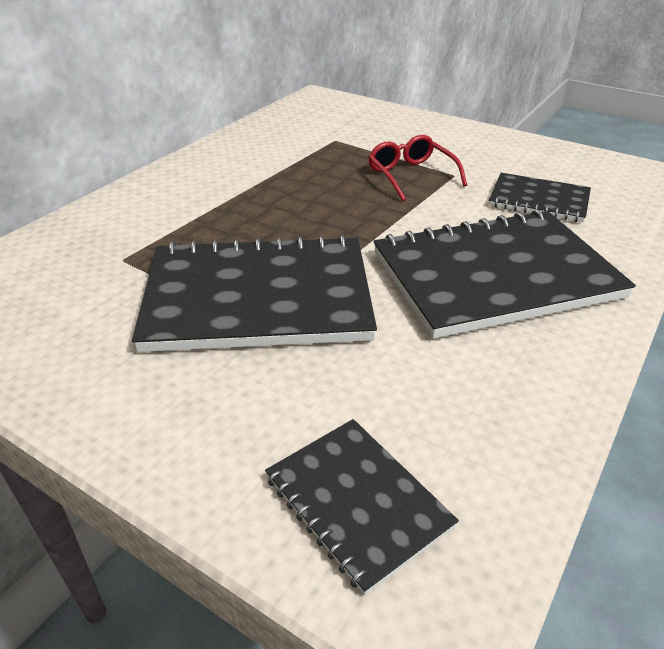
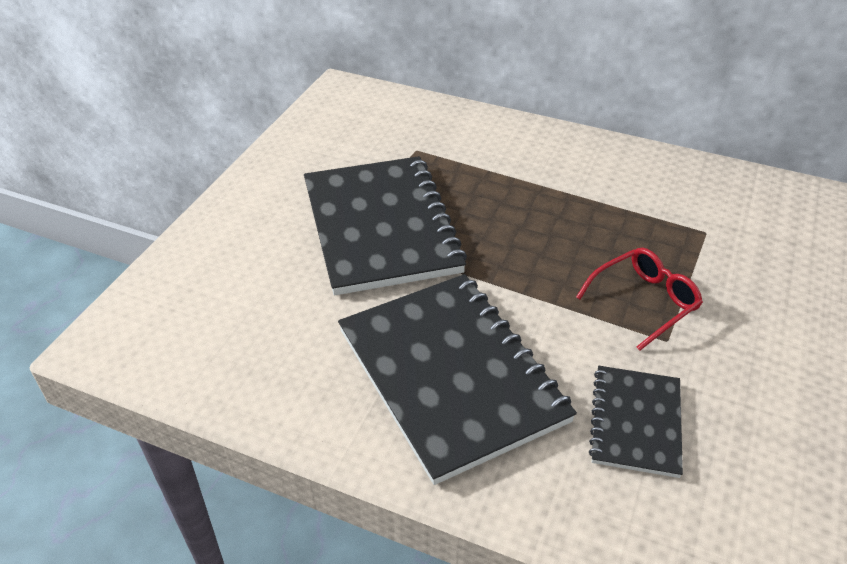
camera: 80 degrees right, 5 degrees up
(357, 502) = (179, 303): black notebook -> none

